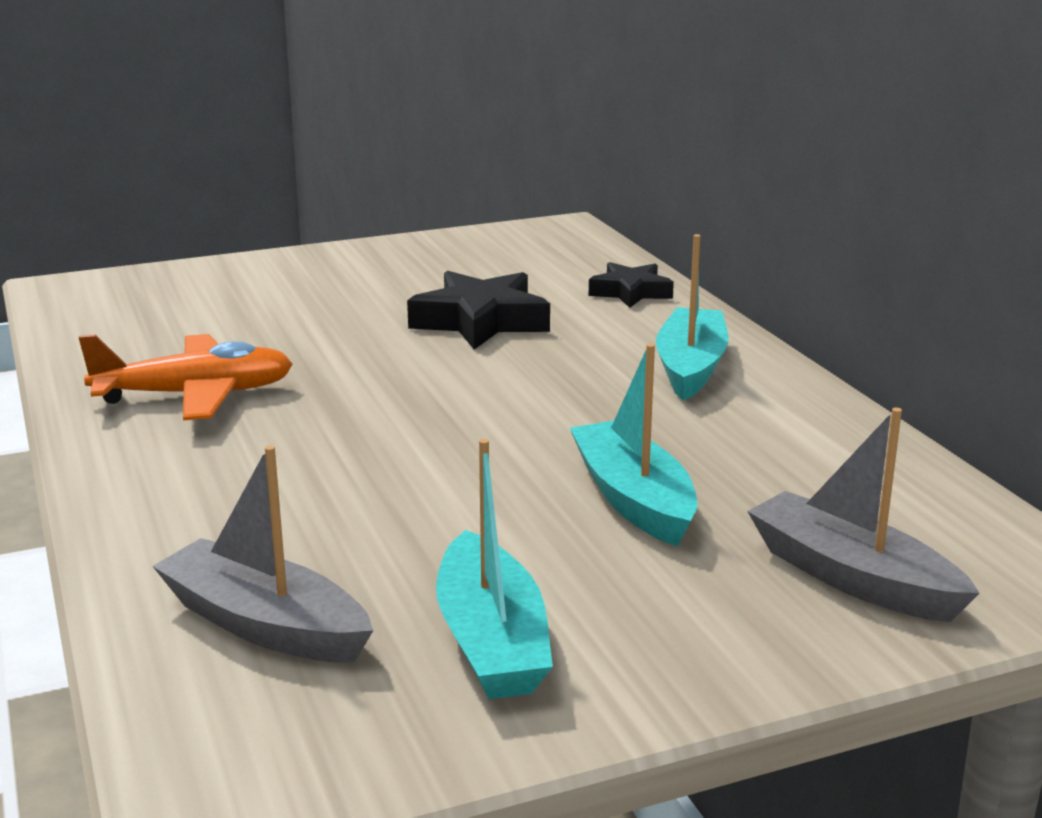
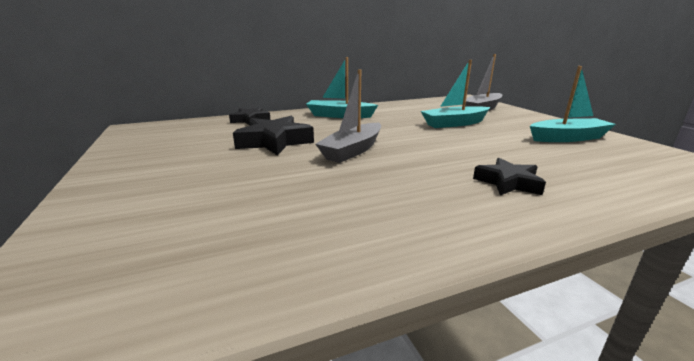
camera: 90 degrees left, 0 degrees up
(195, 395) = (384, 207): orange plane -> none
(234, 491) = (508, 183): none -> black star
(264, 625) = (613, 168): grey boat -> grey boat (353, 150)

